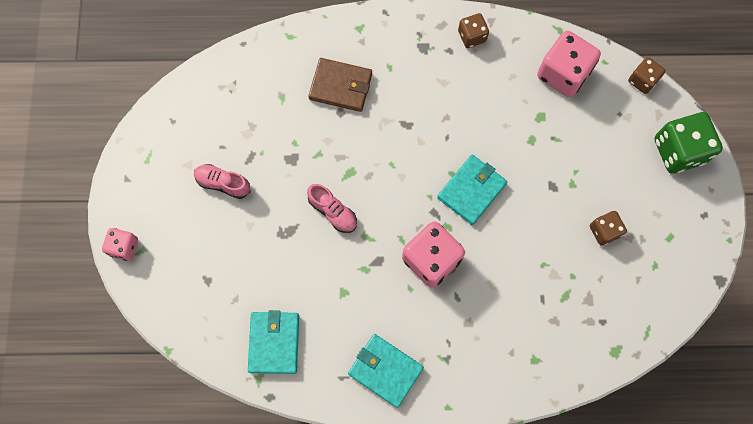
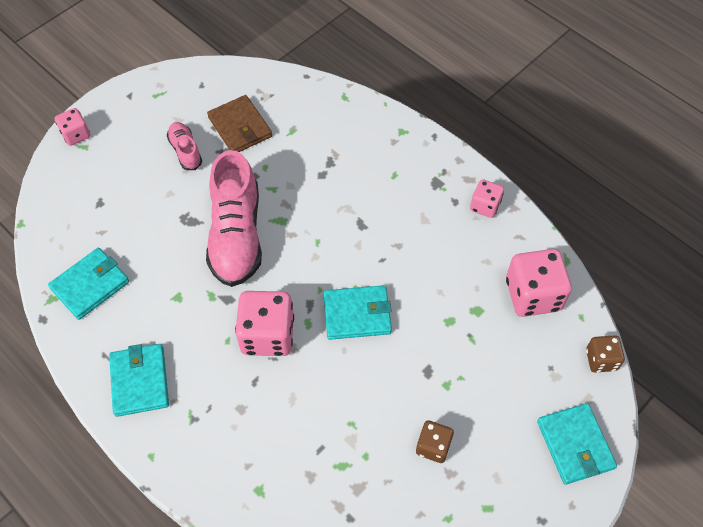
camera: 45 degrees right, 15 degrees down
(333, 212) = (236, 235): pink shoe -> pink shoe, size x2.04
(340, 86) = (342, 158): brown wallet -> brown wallet (240, 127)
(472, 36) = (485, 206): brown dice -> pink dice
(679, 151) = (575, 445): green dice -> turquoise wallet

